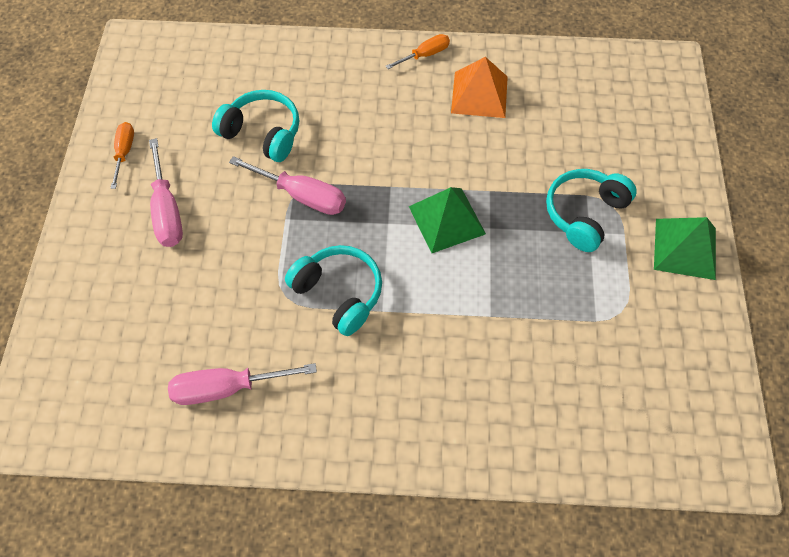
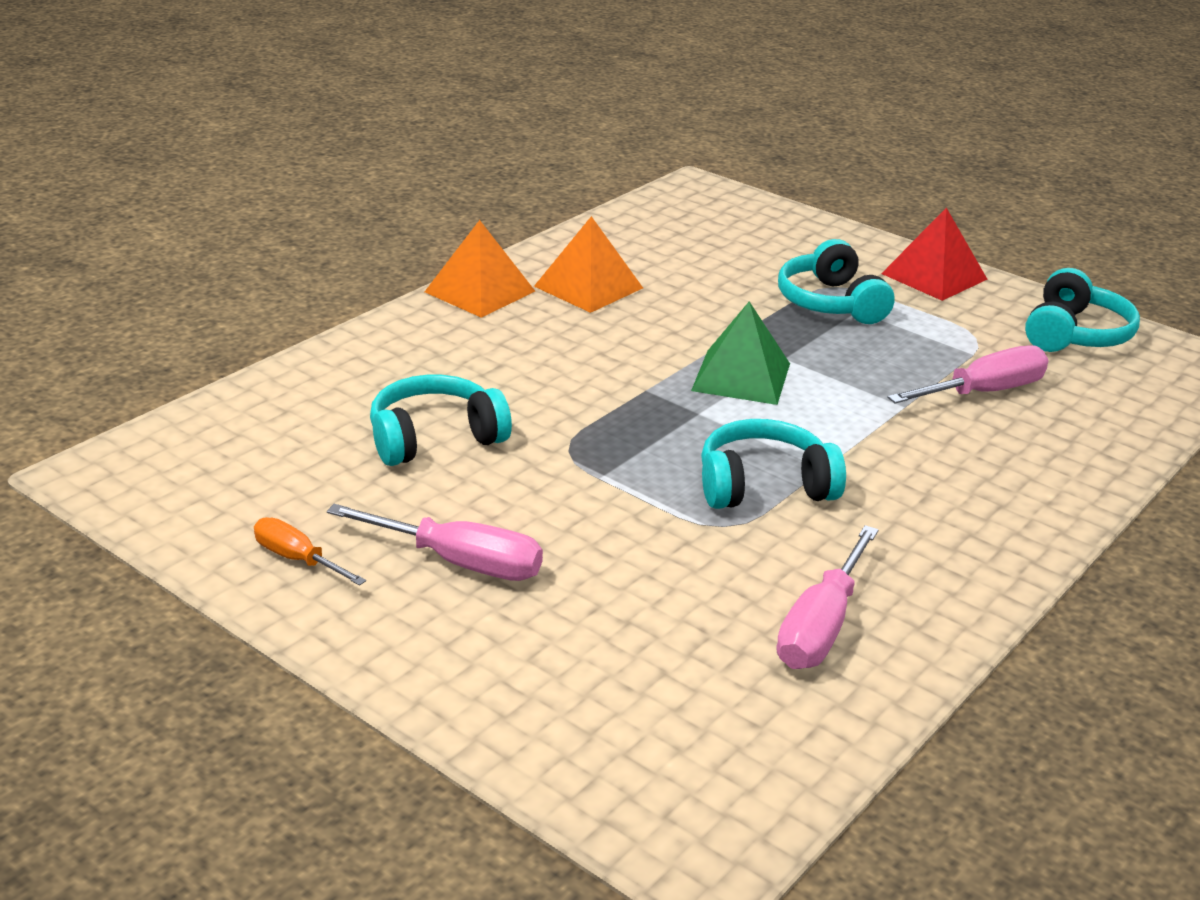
camera: 55 degrees left, 30 degrees down
(301, 195) = (578, 451): pink screwdriver -> pink screwdriver (983, 392)
(424, 55) = (480, 291): orange screwdriver -> orange pyramid
(685, 248) = (934, 276): green pyramid -> red pyramid
(686, 366) = (1074, 334): none -> turquoise headphones

